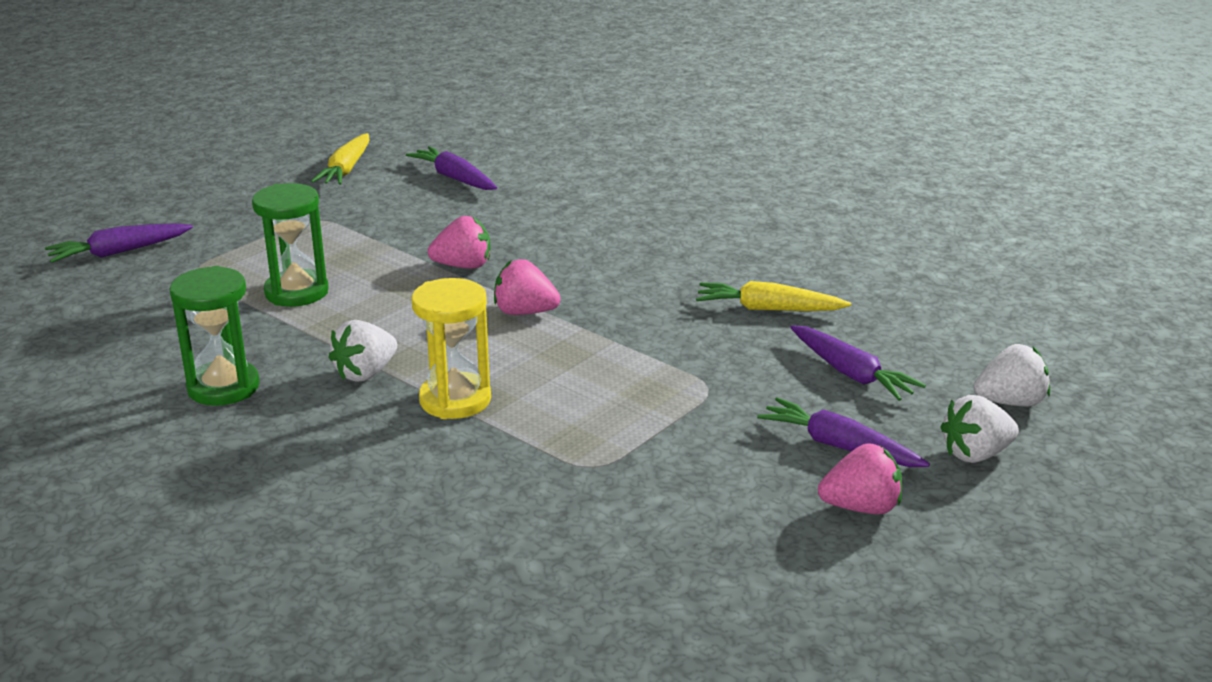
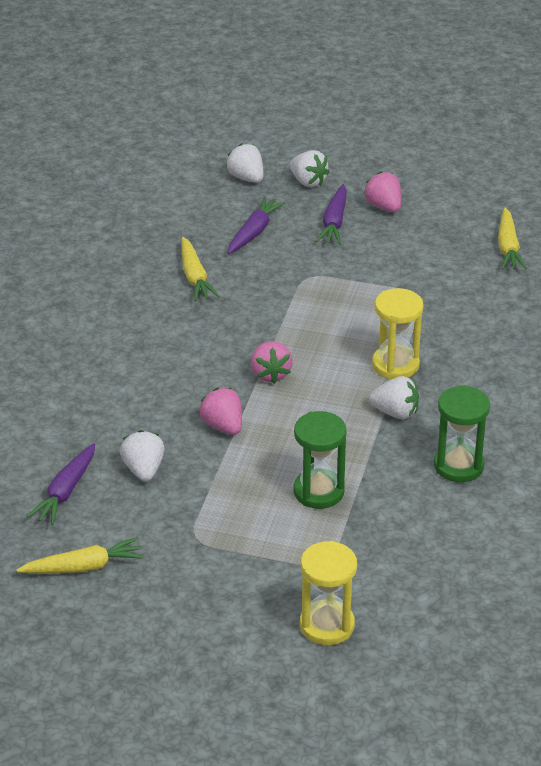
camera: 115 degrees left, 10 degrees up
(119, 252) = (327, 625): purple carrot -> yellow hourglass
(442, 215) = (143, 470): none -> white strawberry
(654, 604) = (508, 247): none -> yellow carrot

